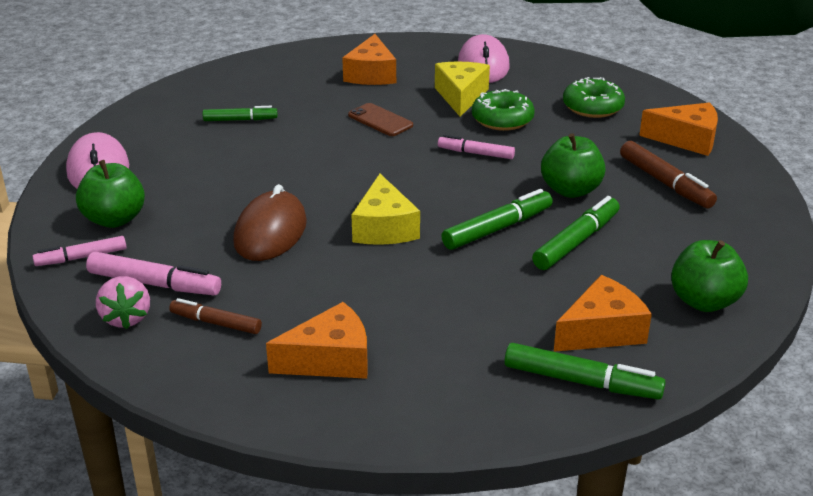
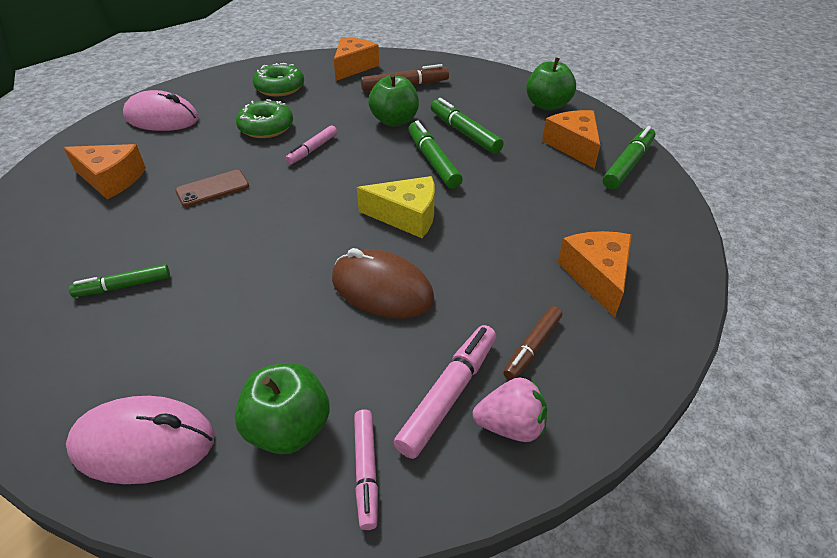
camera: 75 degrees left, 10 degrees up
(240, 120) = (123, 286): green marker -> green marker turned 120 degrees counterclockwise
(461, 96) = (207, 139): yellow cheese -> none

